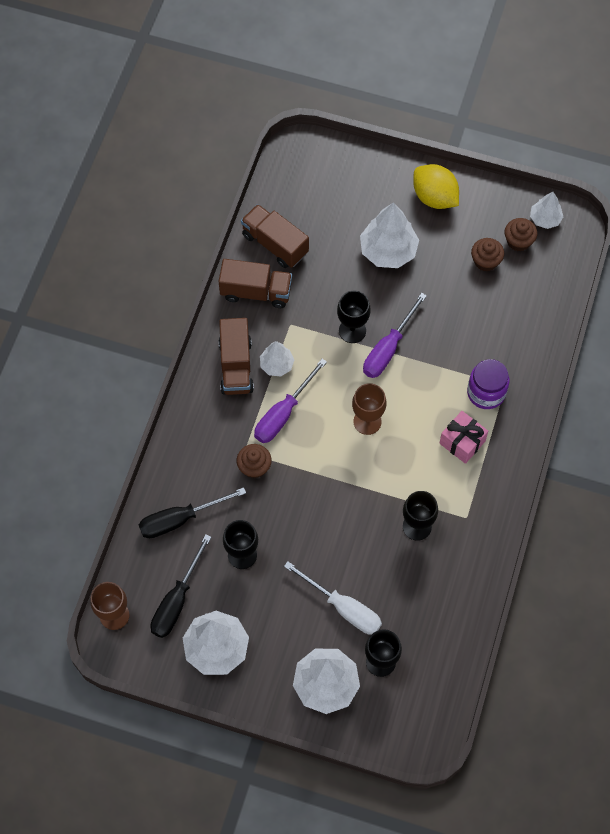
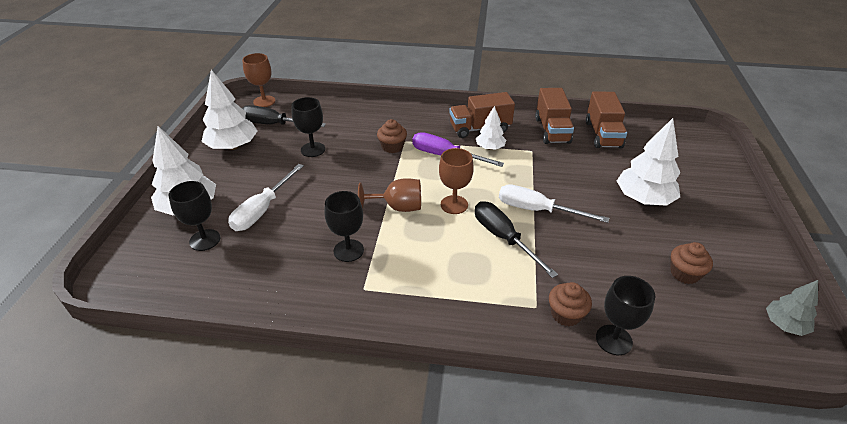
camera: 80 degrees right, 25 degrees down
(180, 519) = (341, 118): black screwdriver -> black screwdriver (503, 238)
(275, 244) = (603, 134): brown truck -> brown truck turned 150 degrees clockwise
(352, 330) = (544, 185): black goblet -> black goblet (614, 340)
(362, 475) = (398, 207): none -> brown goblet
(388, 349) = (537, 210): purple screwdriver -> white screwdriver
(434, 197) = (730, 224): yellow lemon -> none
(462, 442) = (452, 276): pink gift -> none
(486, 392) = (520, 290): purple jar -> none
(518, 241) = (732, 301): brown cupcake -> brown cupcake (566, 314)
(545, 219) = (784, 324): white tree -> grey tree

